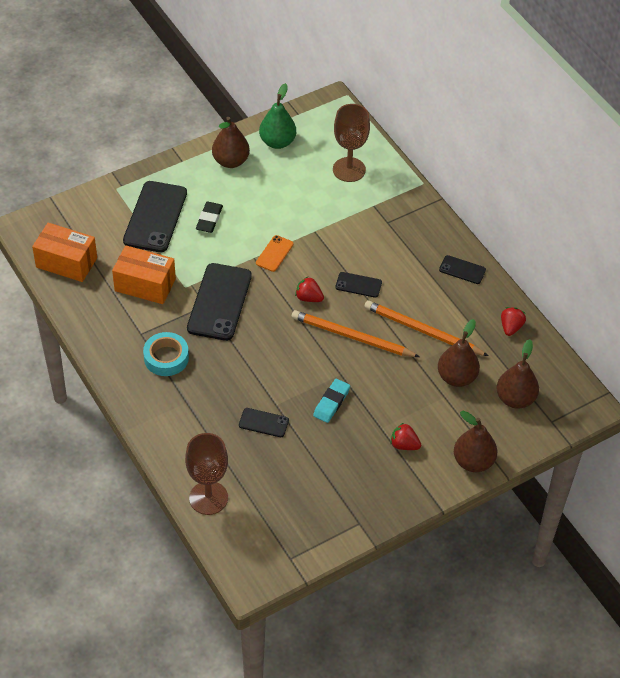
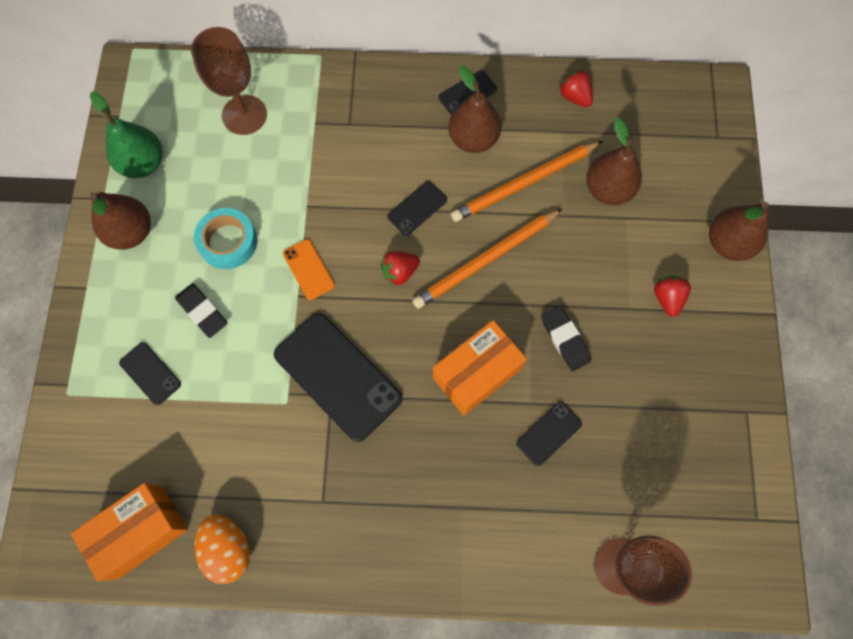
camera: 55 degrees left, 20 degrees up
(84, 305) = (228, 549): none -> orange egg
(145, 285) = (249, 451): orange box -> orange box (476, 373)
(155, 217) = (150, 373): black phone -> black phone, size x0.49
(166, 358) = (381, 492): turquoise tape -> turquoise tape (228, 242)
(331, 403) = (565, 339): turquoise eraser -> black eraser
(404, 445) = (667, 298): red strawberry -> red strawberry turned 120 degrees clockwise
(515, 399) = (669, 151): brown pear -> brown pear (473, 139)

